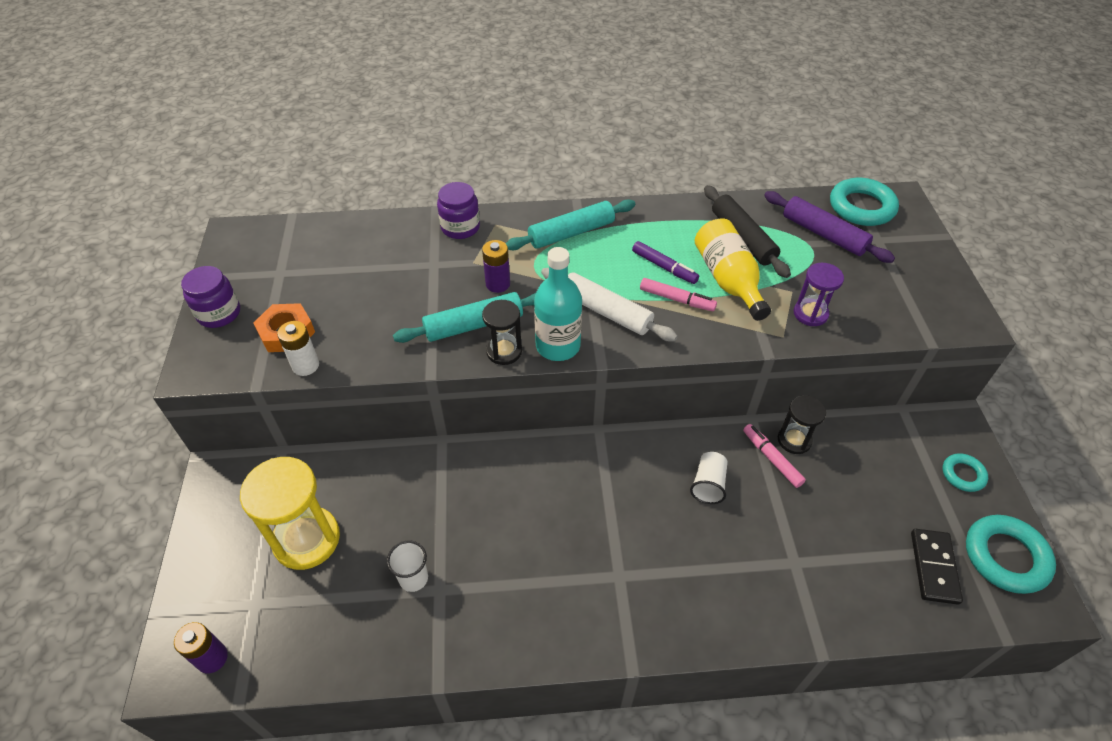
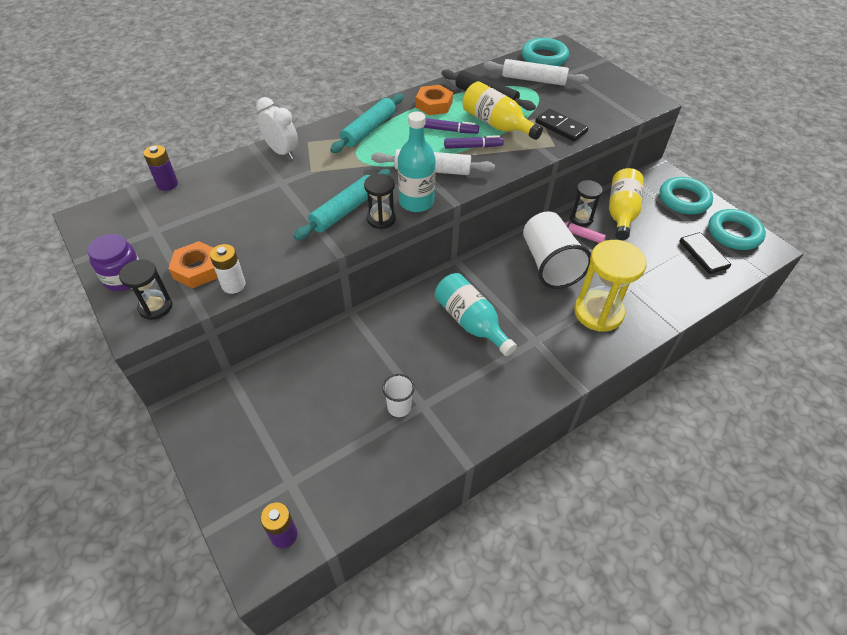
camera: 30 degrees left, 0 degrees up
(222, 358) = (155, 307): none -> black hourglass
(307, 539) = (297, 421): yellow hourglass -> yellow hourglass (598, 312)
(460, 227) = (282, 152): purple jar -> white clock
(498, 284) = (341, 179): purple battery -> purple battery (167, 184)
(561, 515) = (471, 322): none -> turquoise bottle
(670, 226) = (434, 105): none -> orange nut
(676, 299) = (473, 147): pink marker -> purple marker
(708, 484) = (549, 264): white cup -> white cup, size x2.06
(810, 314) = (560, 127): purple hourglass -> black domino
(823, 234) = (534, 80): purple rolling pin -> white rolling pin
(855, 456) = (621, 213): none -> yellow bottle
(963, 474) = (683, 199): turquoise ring -> turquoise ring, size x1.79

